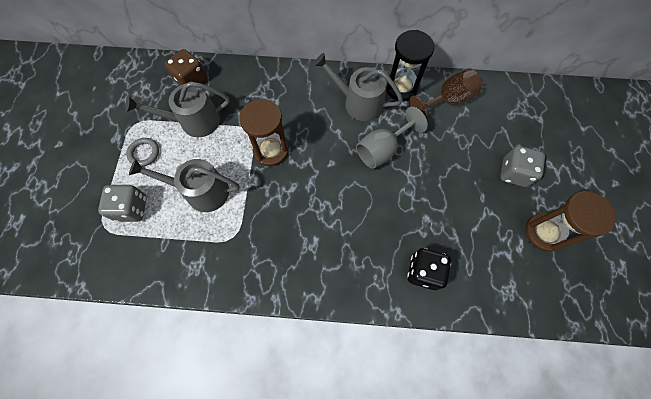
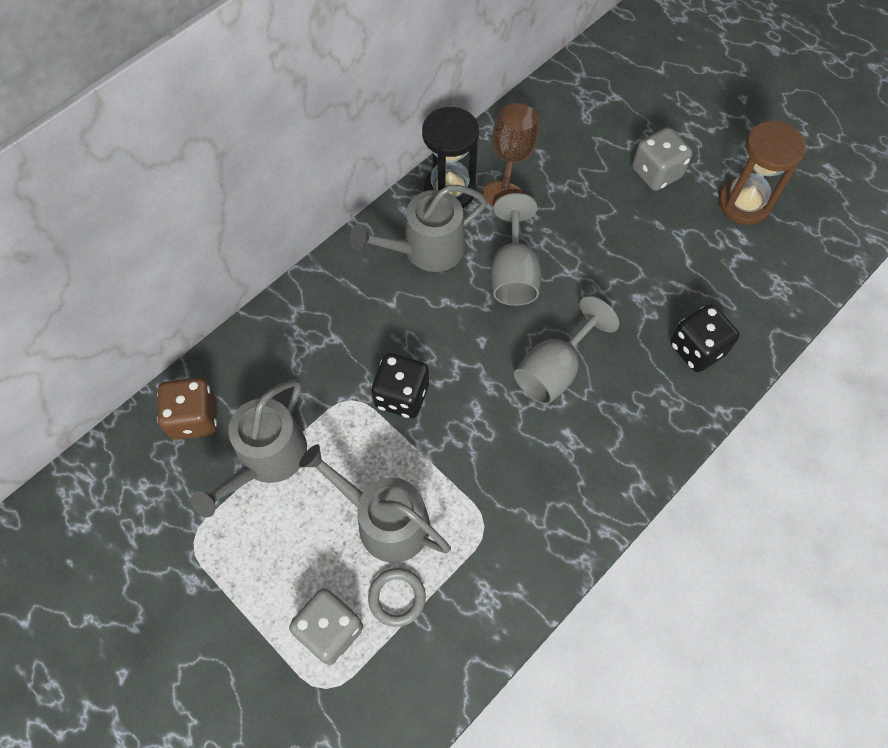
camera: 50 degrees left, 5 degrees down
(144, 153) = (256, 559): grey ring -> grey ring (397, 598)
(201, 191) = (385, 521): grey watering can -> grey watering can turned 75 degrees clockwise
(271, 150) = (401, 395): brown hourglass -> black dice
(345, 208) = (554, 370): none -> grey goblet

